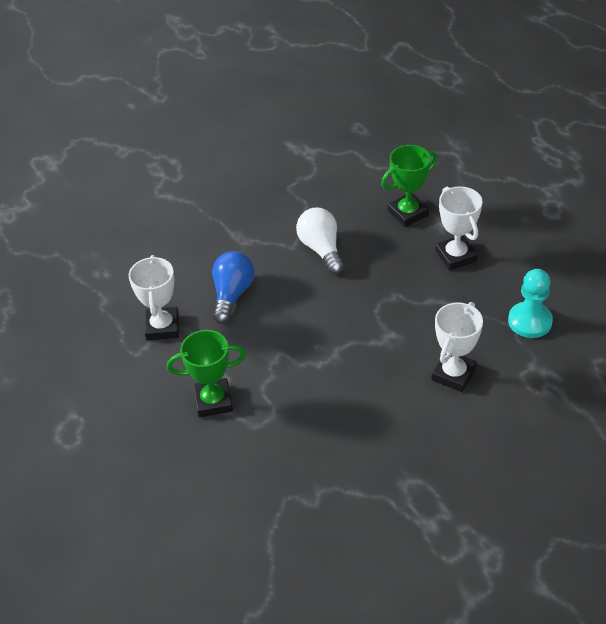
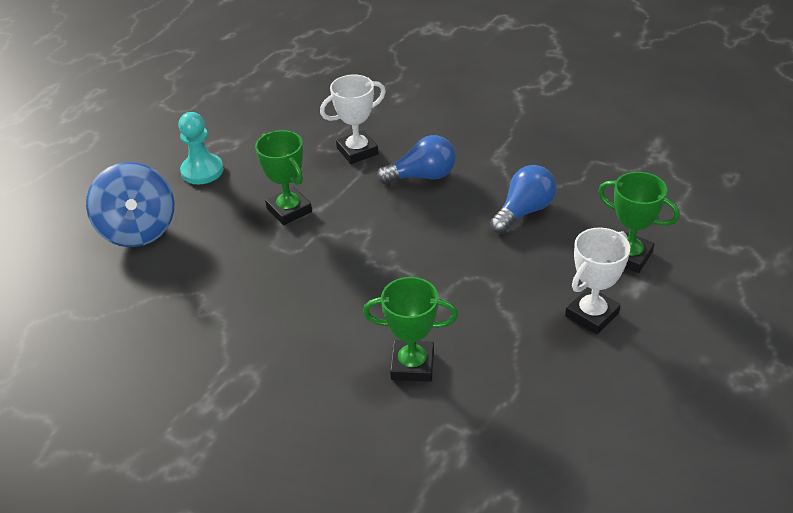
camera: 65 degrees right, 5 degrees down
(160, 531) = (138, 230): none -> blue spinning top
(321, 249) = (524, 211): white light bulb -> blue light bulb
(453, 374) = (412, 365): white trophy -> green trophy
(530, 321) = (533, 410): turquoise pawn -> turquoise pawn (202, 171)

